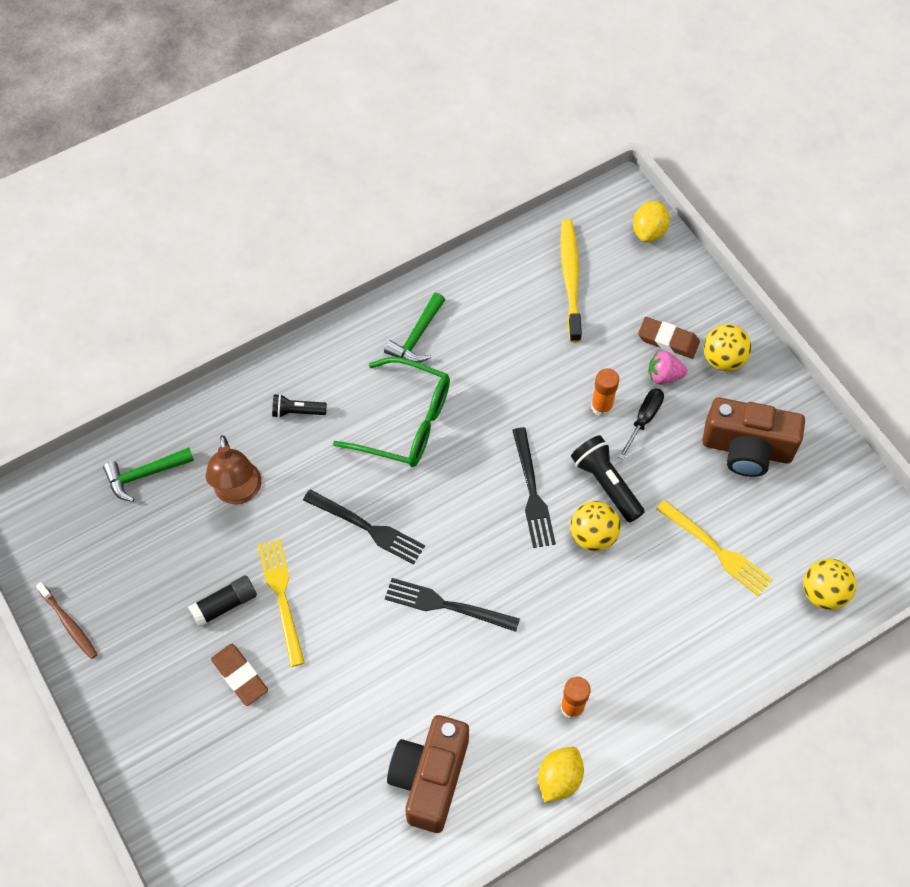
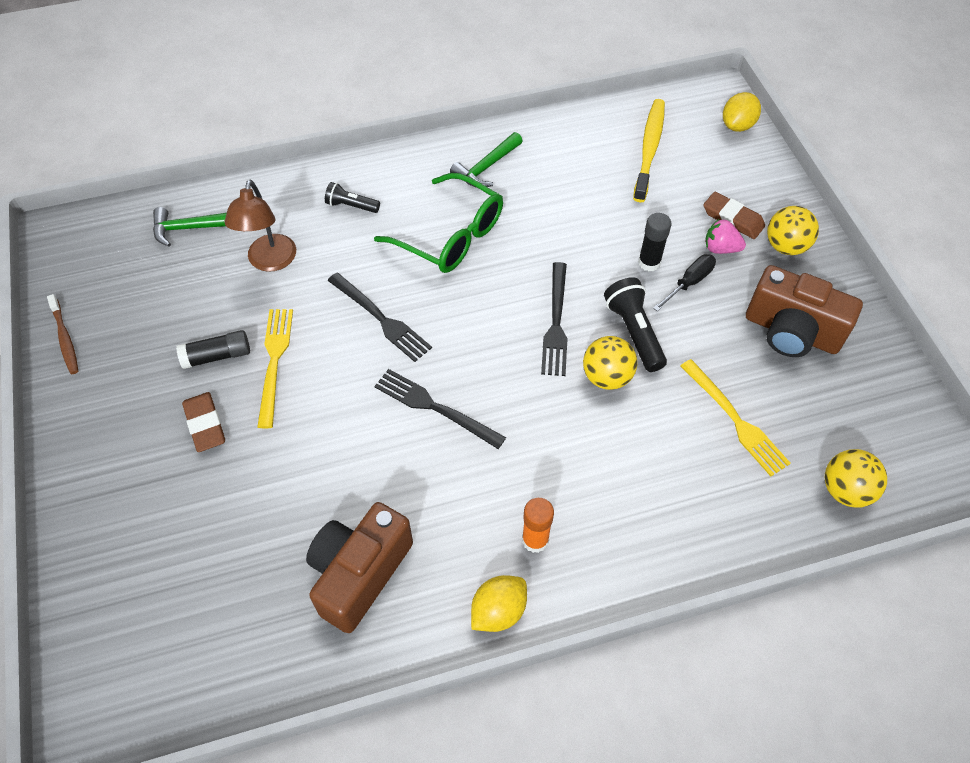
camera: 15 degrees right, 5 degrees down
(601, 407) = (649, 262): orange glue stick -> black glue stick

